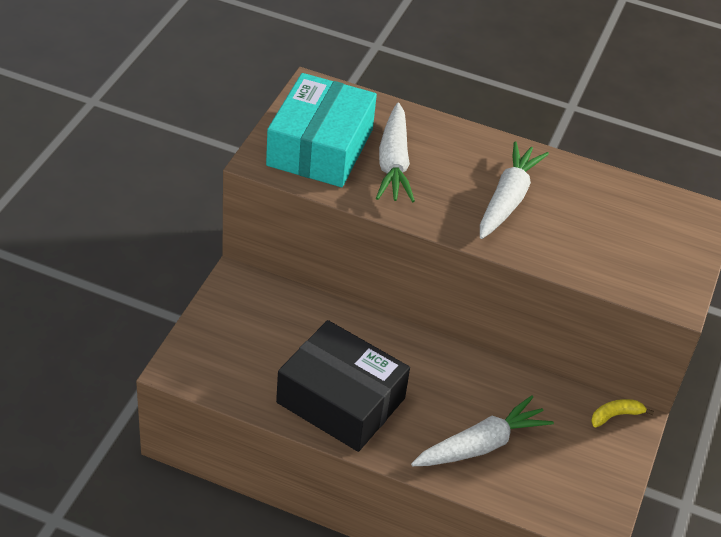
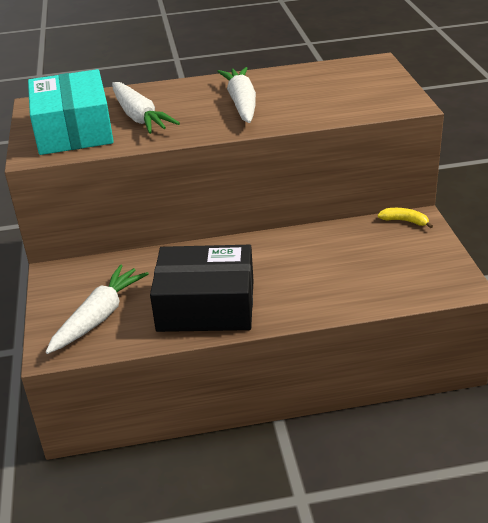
camera: 25 degrees left, 10 degrees down
(481, 445) = (334, 281): white carrot -> white carrot (99, 317)
(616, 415) = (404, 221): yellow banana -> yellow banana turned 75 degrees clockwise

